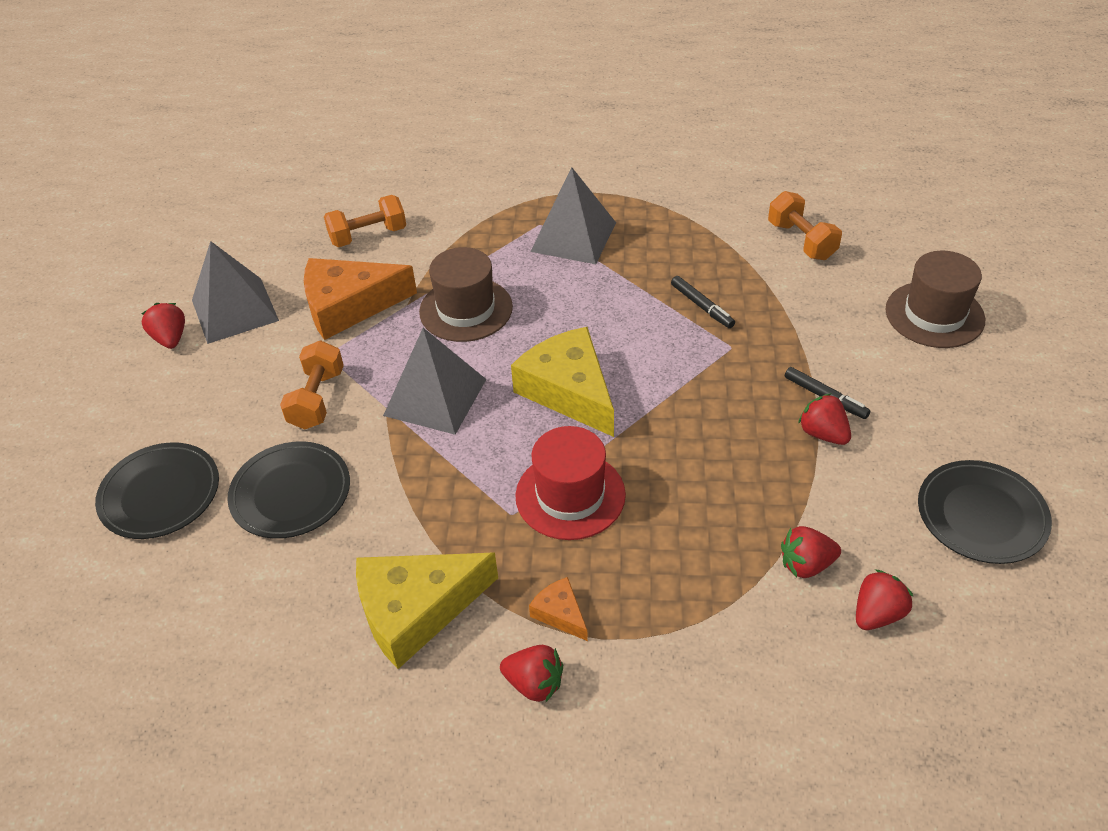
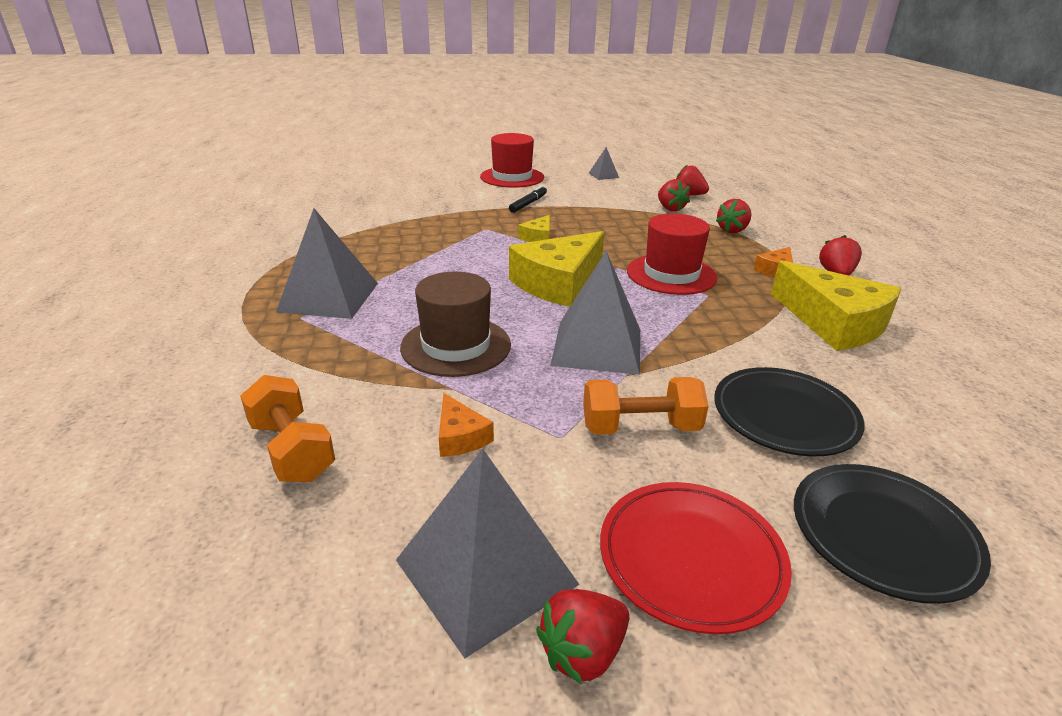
camera: 105 degrees left, 15 degrees down
(197, 393) = (691, 558): none -> red plate
(349, 306) = (460, 436): orange cheese -> orange cheese, size x0.46
(700, 391) = (538, 237): none -> yellow cheese
(702, 306) = (438, 239): black marker -> none
(801, 241) = (353, 209): orange dumbbell -> none
(823, 433) = (562, 204): red strawberry -> red strawberry (732, 230)
(934, 314) = (439, 178): brown hat -> none
(952, 393) = (512, 177): none -> red hat
(981, 515) = (603, 175): black plate -> grey pyramid

